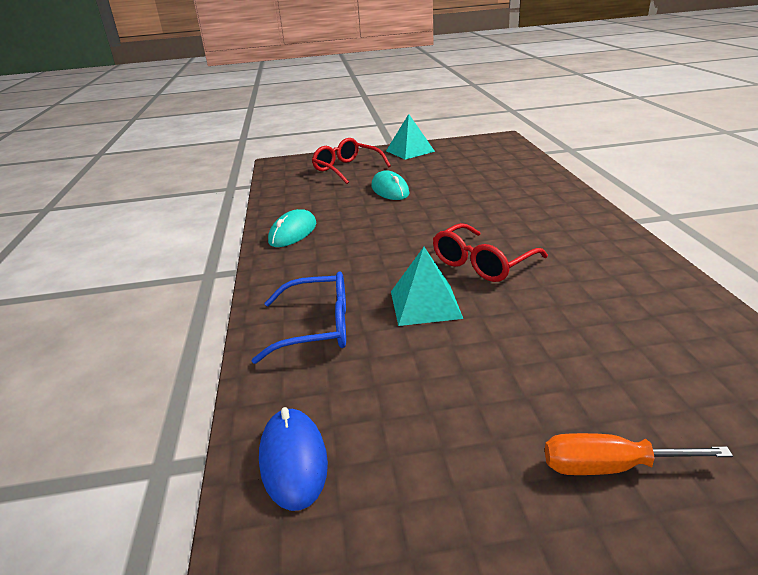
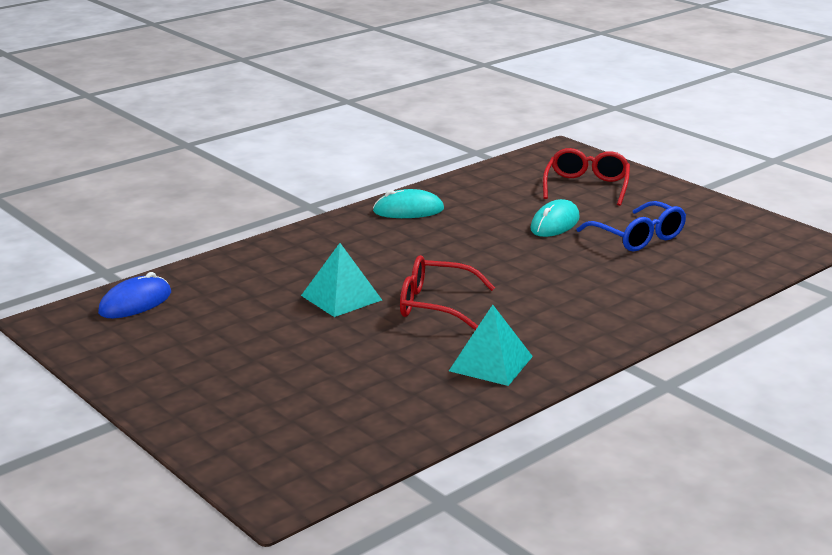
camera: 55 degrees right, 5 degrees down
(317, 328) = (270, 268): blue glasses -> blue glasses (638, 237)
(410, 151) = (688, 202): turquoise pyramid -> turquoise pyramid (491, 363)
(609, 467) = (204, 397): orange screwdriver -> none

